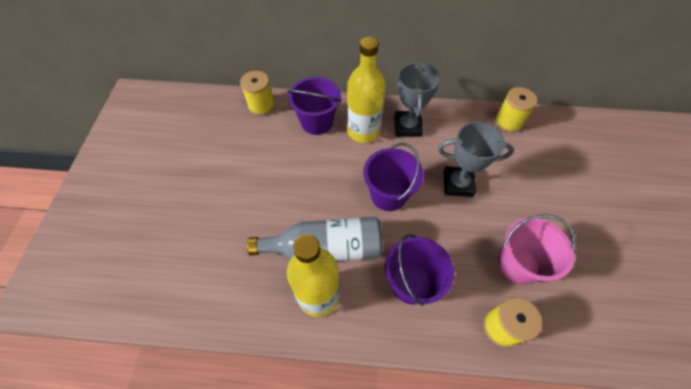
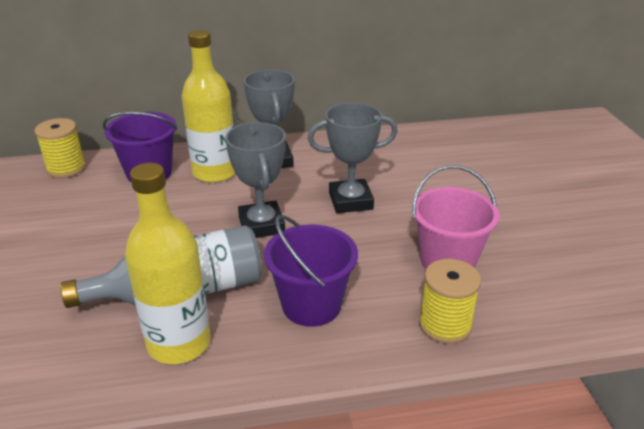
camera: 15 degrees left, 25 degrees down
(388, 195) = (261, 225): purple bucket -> grey trophy
(508, 122) = (398, 140): yellow spool -> none

